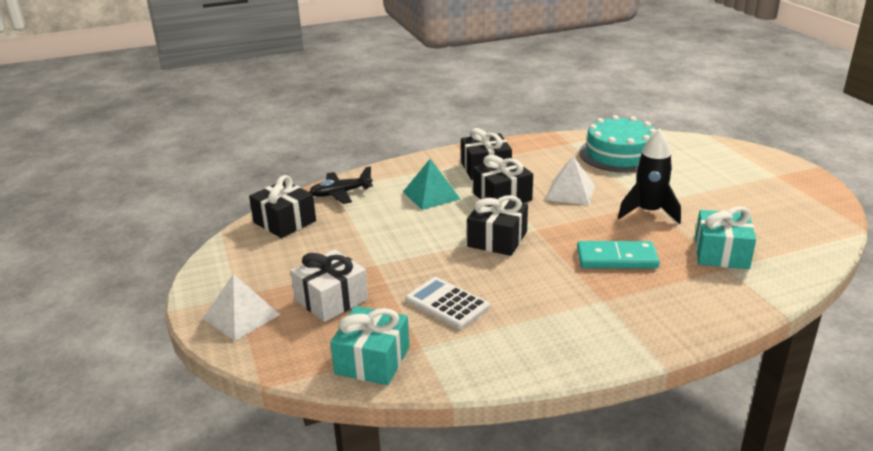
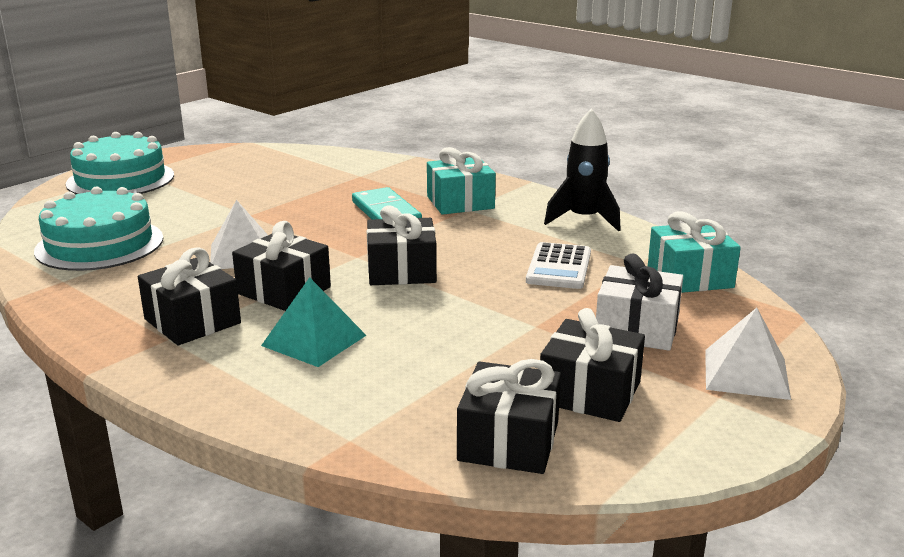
camera: 120 degrees left, 5 degrees down
(291, 256) = (589, 392): none -> black gift
(340, 193) = (366, 423): black plane -> none
(648, 212) = (269, 212): black rocket -> black rocket (583, 219)
(721, 253) = (335, 179): turquoise gift -> turquoise gift (460, 202)
(757, 168) = (120, 179): none -> turquoise cake

